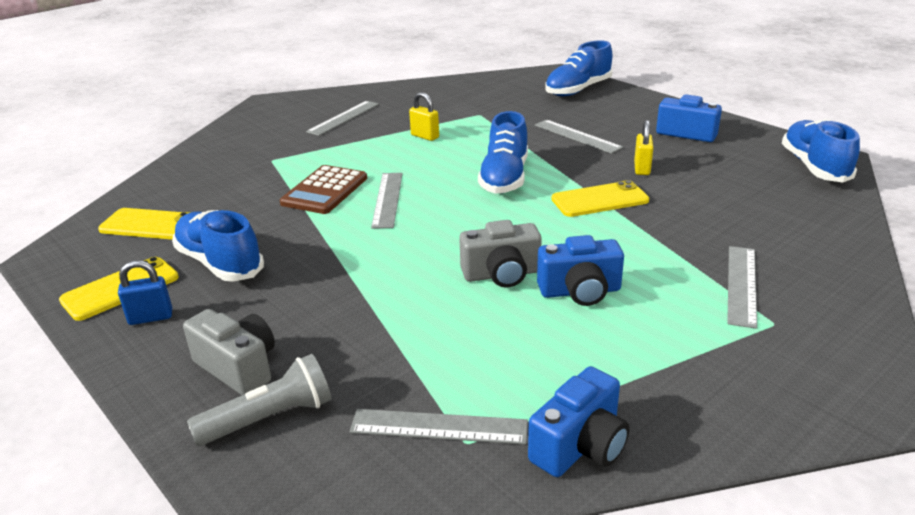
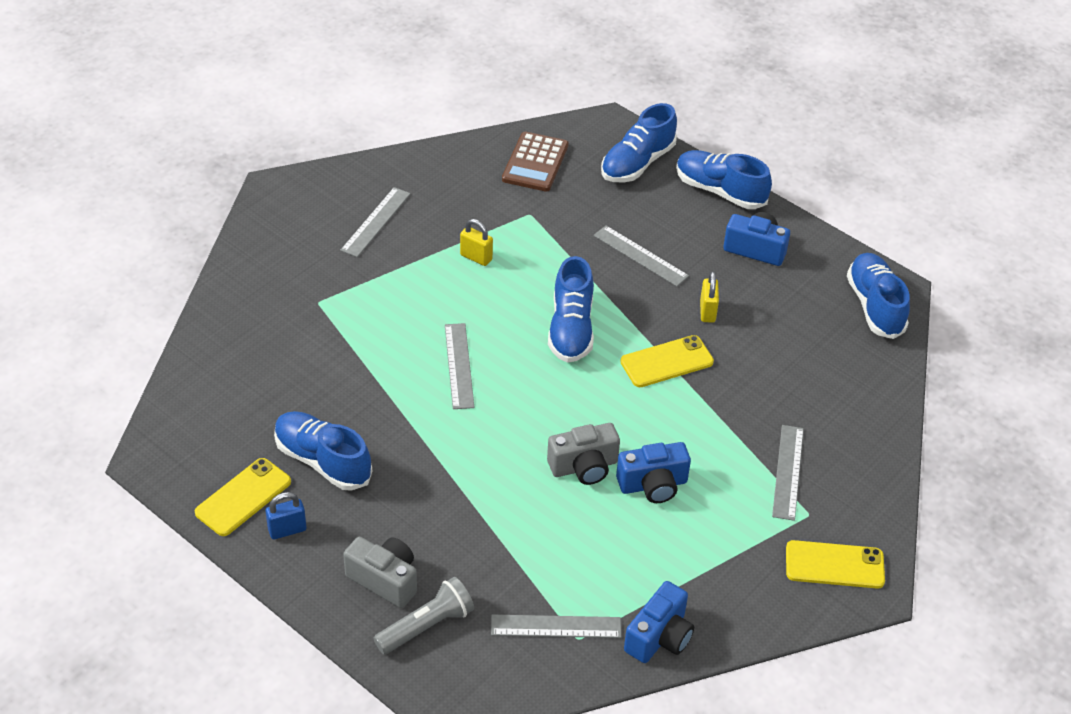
camera: 10 degrees left, 15 degrees up
(150, 225) = (231, 410): yellow phone -> yellow phone (834, 565)
(325, 190) = (391, 353): brown calculator -> brown calculator (535, 162)
(651, 103) = (720, 191): none -> blue shoe

